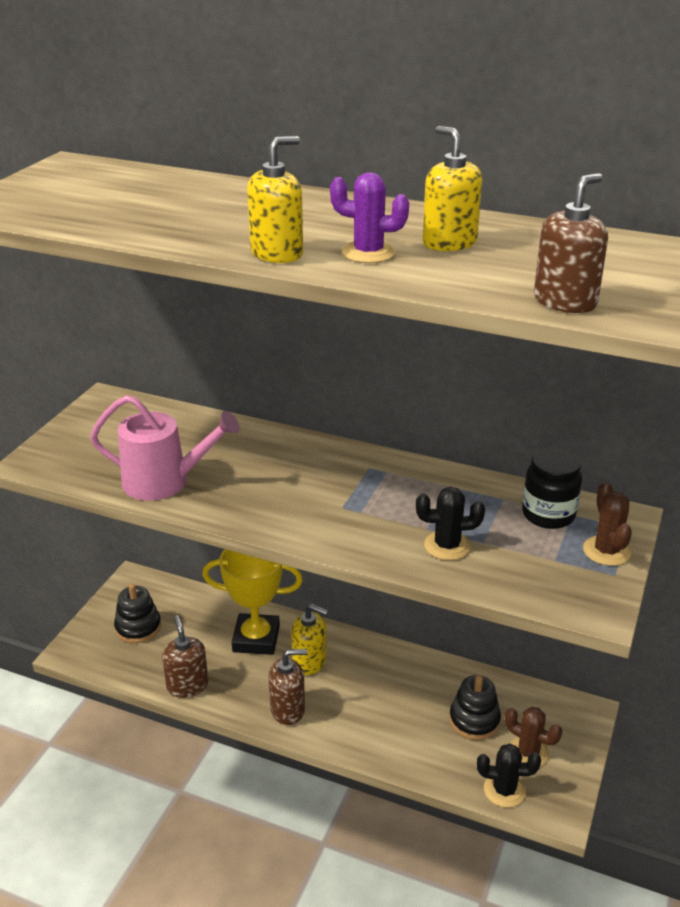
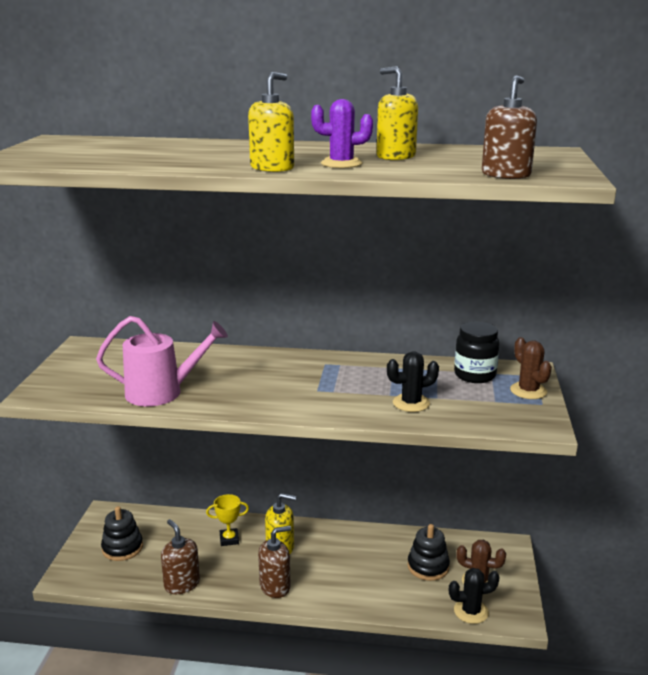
camera: 15 degrees left, 10 degrees down
(256, 639) = (229, 539): yellow trophy -> yellow trophy, size x0.51

